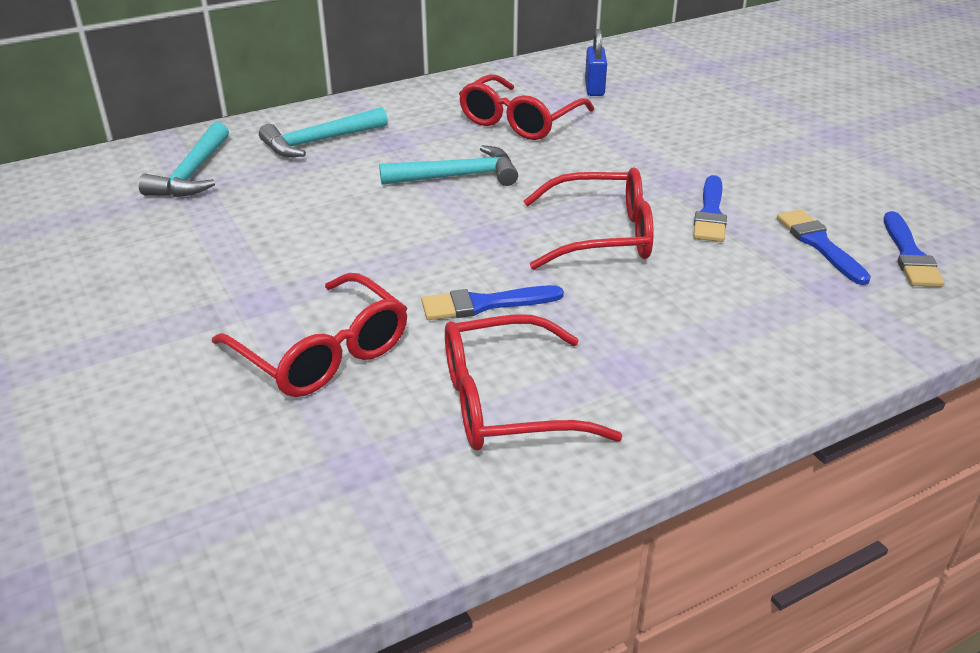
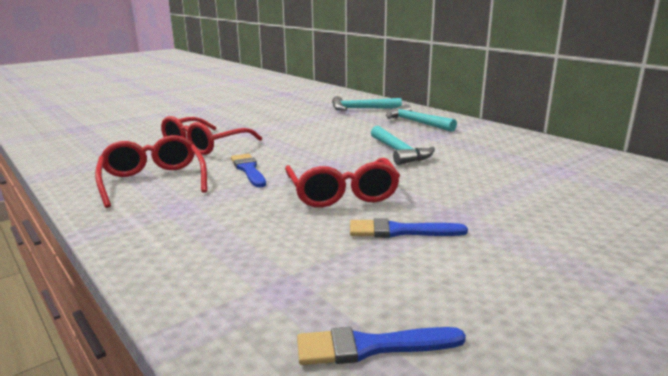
camera: 80 degrees right, 15 degrees down
(519, 121) = (501, 160): red glasses -> none
(594, 88) = (603, 179): blue padlock -> none
(819, 244) = (369, 285): blue brush -> none

